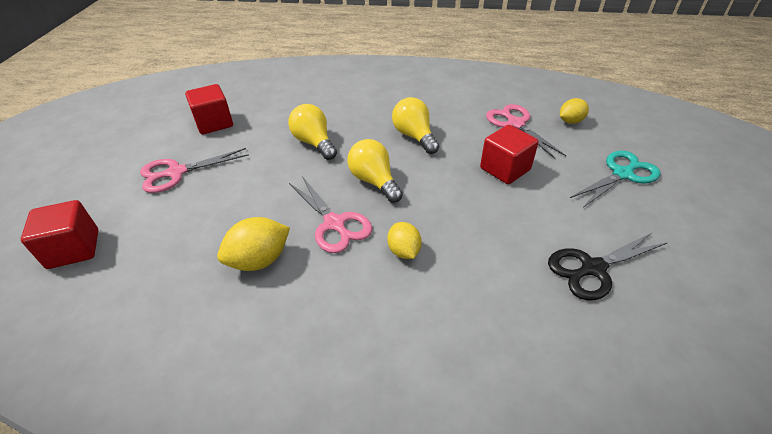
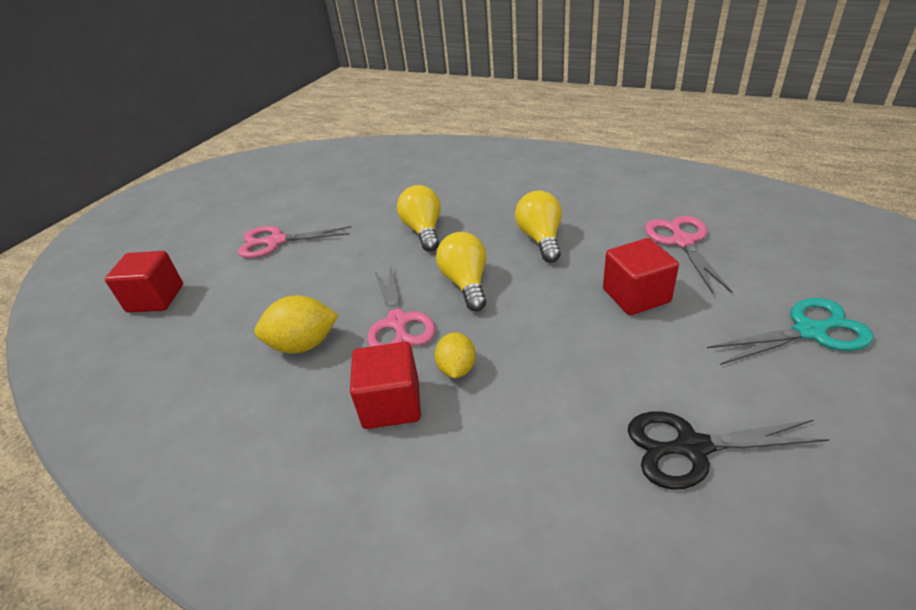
camera: 25 degrees right, 5 degrees down
(214, 123) = (336, 197): red cube -> red cube (391, 404)
(570, 121) = (765, 248): yellow lemon -> none

